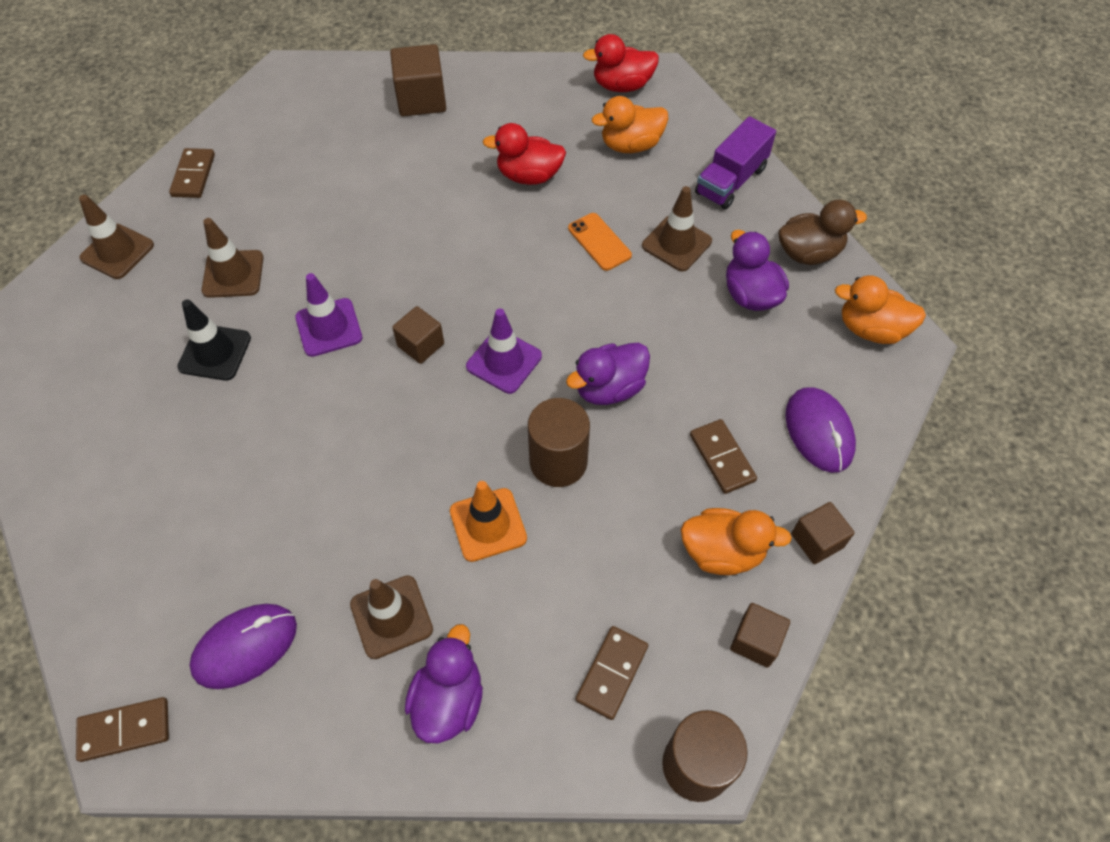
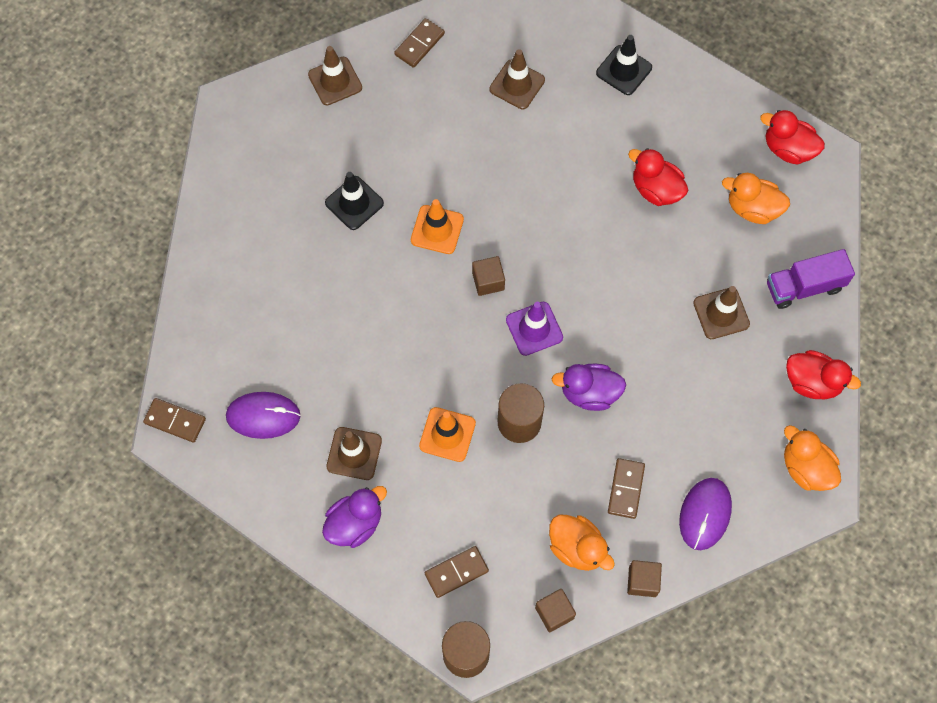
camera: 35 degrees right, 10 degrees up
(233, 274) = (400, 147): brown traffic cone -> brown traffic cone (517, 84)
(329, 327) = (437, 230): purple traffic cone -> orange traffic cone
(421, 99) = (624, 70): brown cube -> black traffic cone
(599, 242) = (666, 277): orange phone -> none
(750, 295) = (741, 387): purple duck -> none
(809, 253) = (812, 382): brown duck -> red duck

